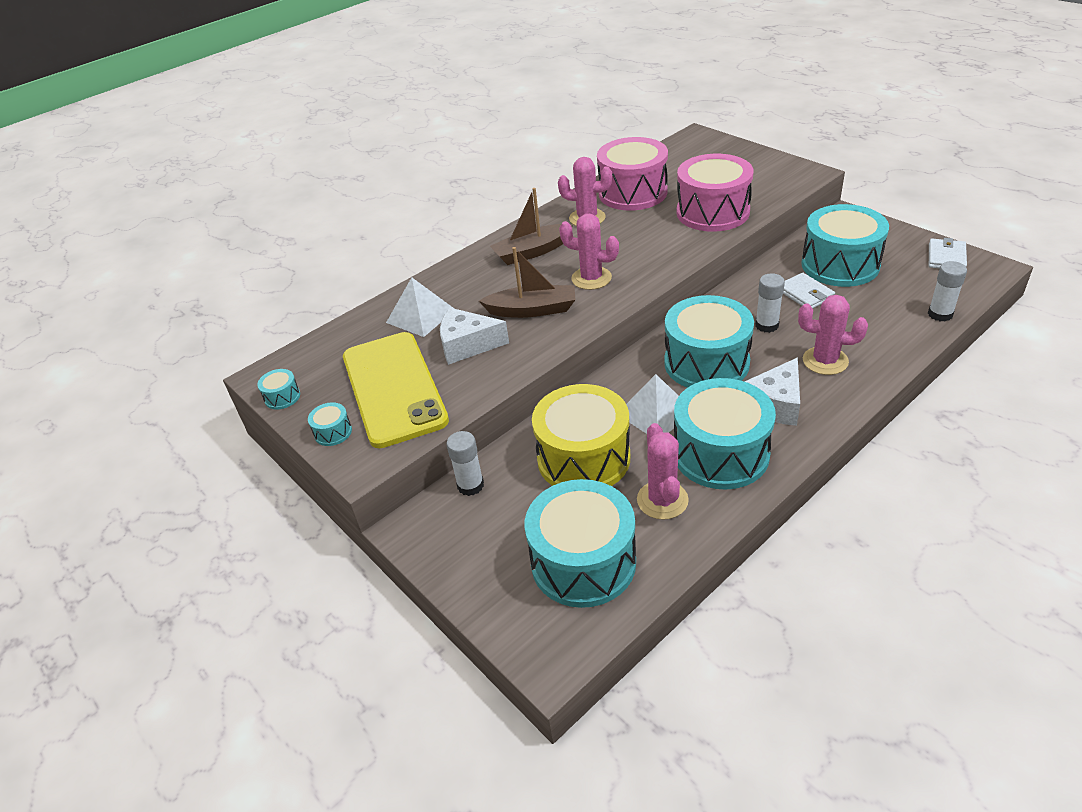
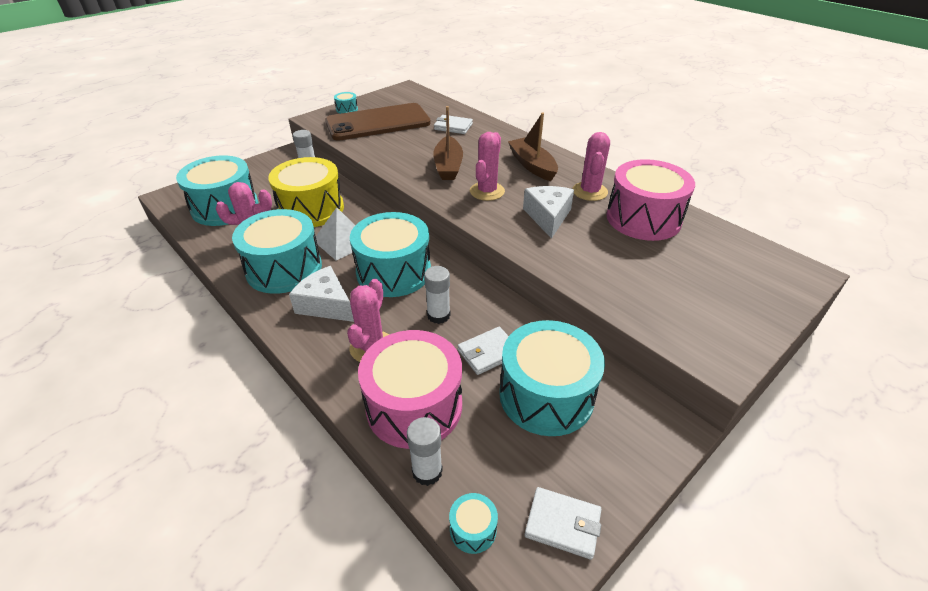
camera: 85 degrees right, 0 degrees up
(282, 397) = (385, 94): turquoise drum -> turquoise drum (473, 529)
(393, 388) = (378, 123): yellow phone -> brown phone
(420, 316) = (453, 127): white pyramid -> white wallet
(467, 345) = (413, 143): white cheese -> white cheese (548, 217)
(712, 212) = (604, 267): pink drum -> pink drum (414, 406)

